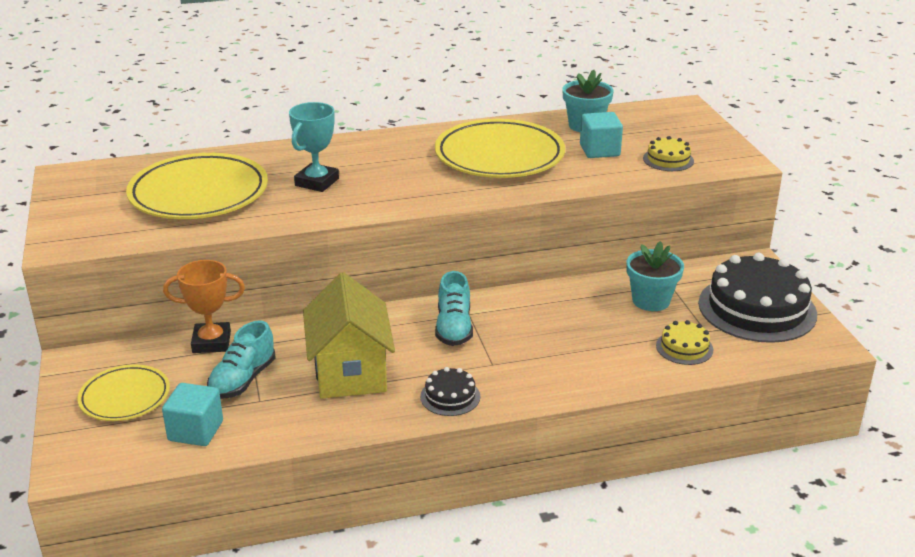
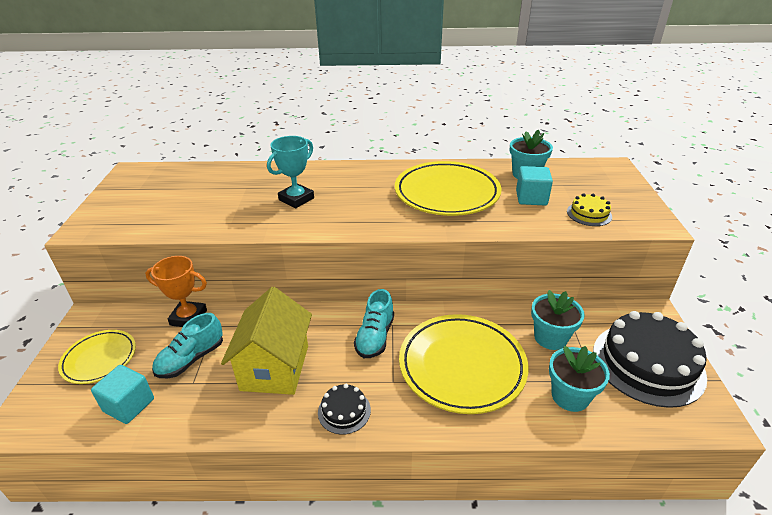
camera: 15 degrees right, 5 degrees up
(199, 194) = (207, 198): yellow plate -> yellow plate (462, 366)
(684, 347) = (570, 396): yellow cake -> turquoise flower pot

